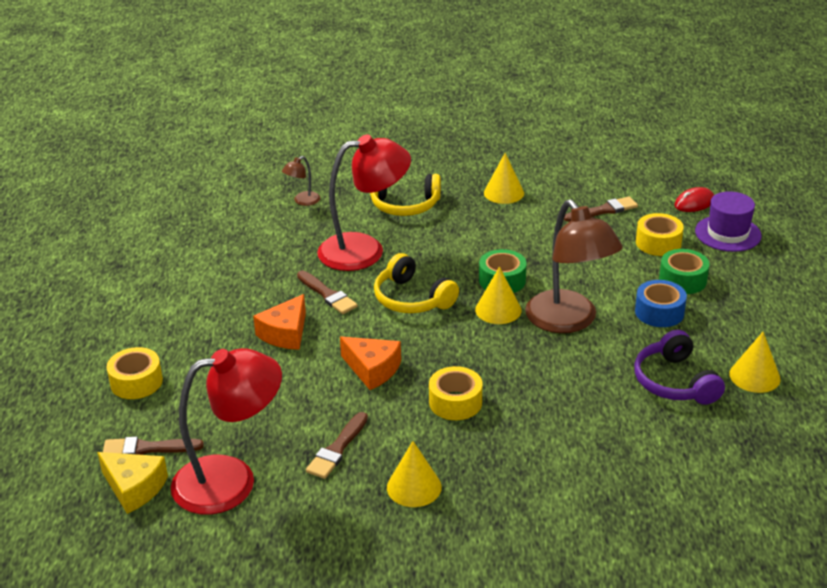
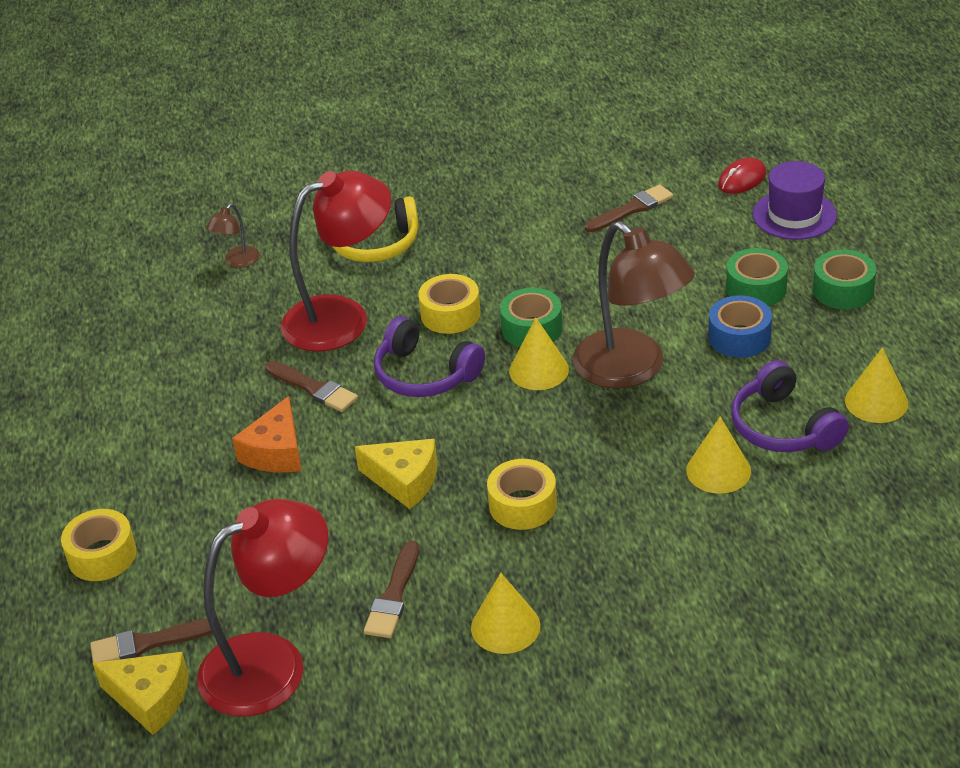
camera: 10 degrees left, 5 degrees up
(372, 369) = (404, 481): orange cheese -> yellow cheese
(412, 299) = (425, 374): yellow headphones -> purple headphones
(504, 193) = (497, 205): yellow cone -> yellow cone (718, 470)
(658, 243) = (712, 243): yellow tape -> yellow tape (450, 314)
(751, 292) = (843, 290): none -> green tape

